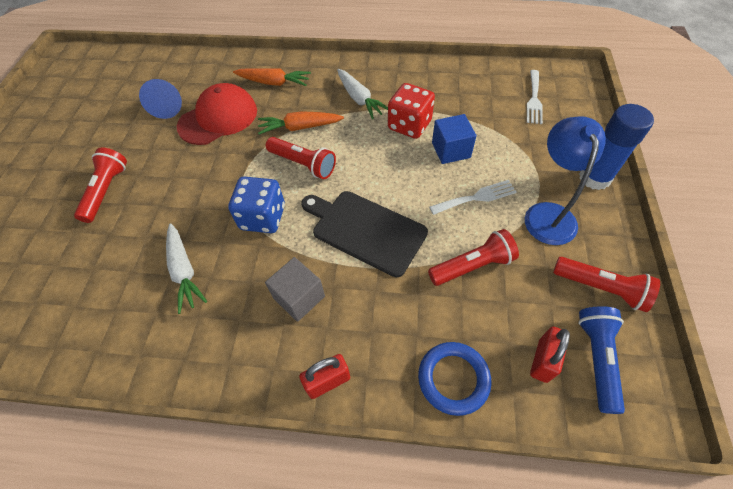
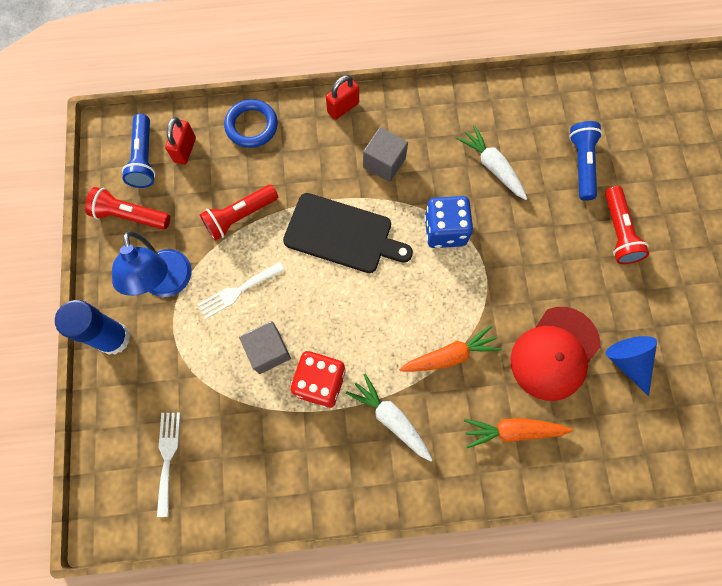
camera: 165 degrees right, 15 degrees up
(93, 257) = (581, 164): none -> blue flashlight
(303, 164) = (427, 302): red flashlight -> none
(451, 150) = (268, 351): blue cube -> grey cube

